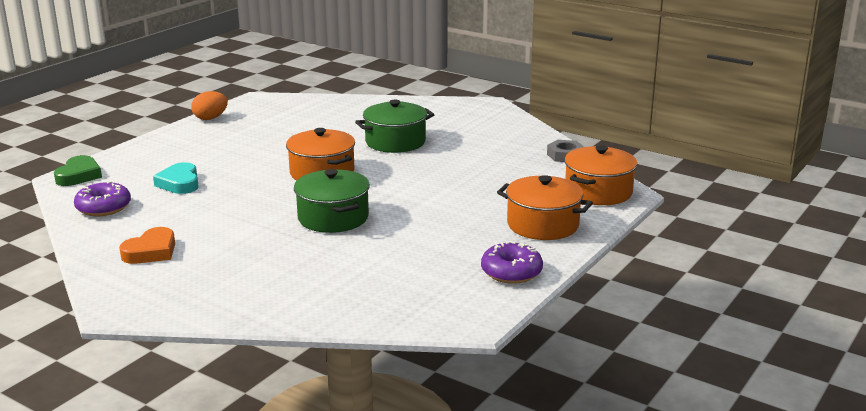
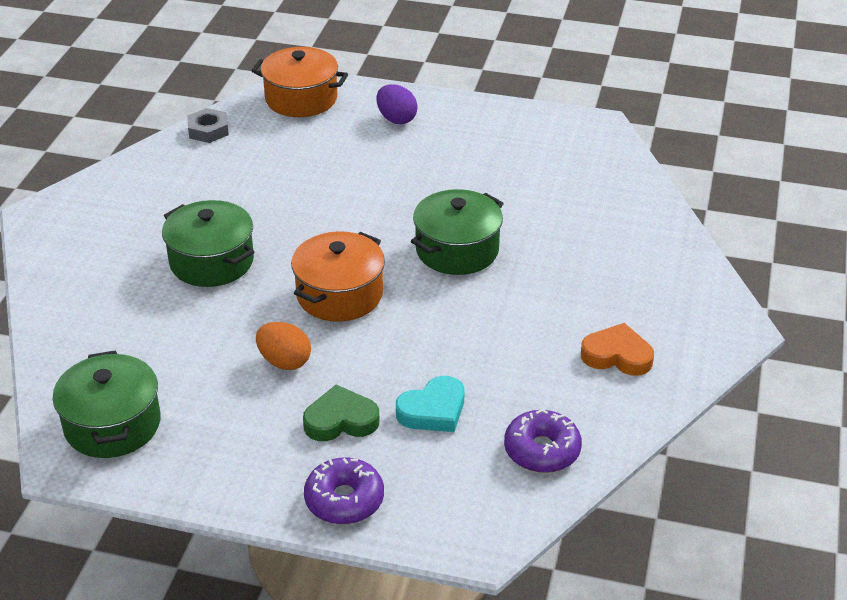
camera: 110 degrees left, 15 degrees up
(79, 175) = (462, 531): green heart -> green heart (341, 420)
(210, 118) = (176, 482): orange egg -> orange egg (284, 361)
(271, 109) = (112, 424): none -> green pot
(511, 272) = (502, 121): purple donut -> purple donut (344, 500)
(543, 225) = (396, 119): orange pot -> purple egg

